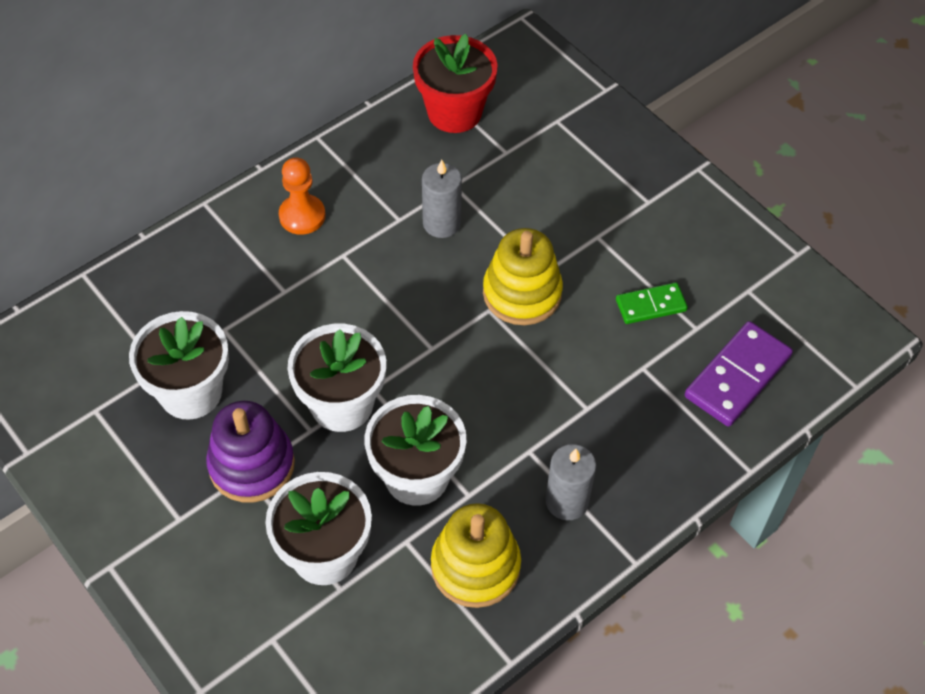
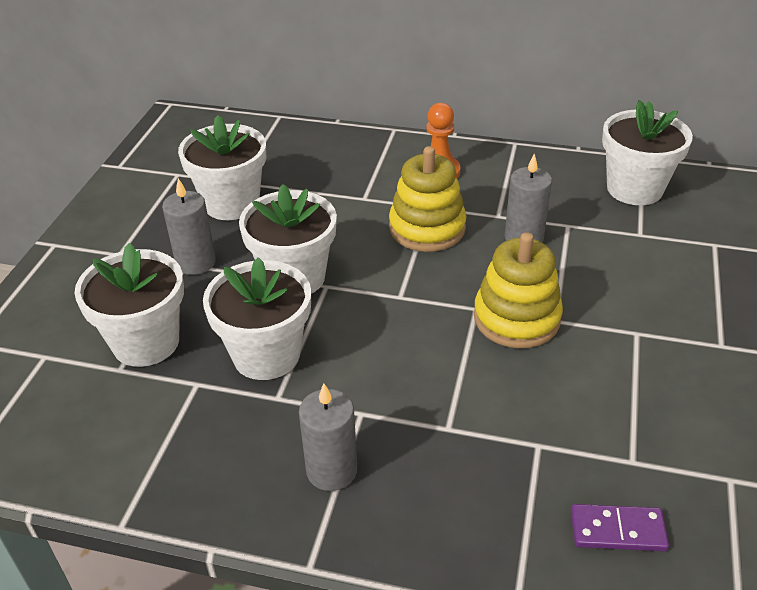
camera: 55 degrees right, 15 degrees down
(252, 465) = (196, 262): purple stacking toy -> grey candle
(454, 112) = (634, 189): red flower pot -> white flower pot
(475, 566) = (206, 442): yellow stacking toy -> yellow stacking toy (427, 228)
(651, 305) = (613, 411): green domino -> none
(737, 376) = (617, 530): purple domino -> purple domino, size x0.61

